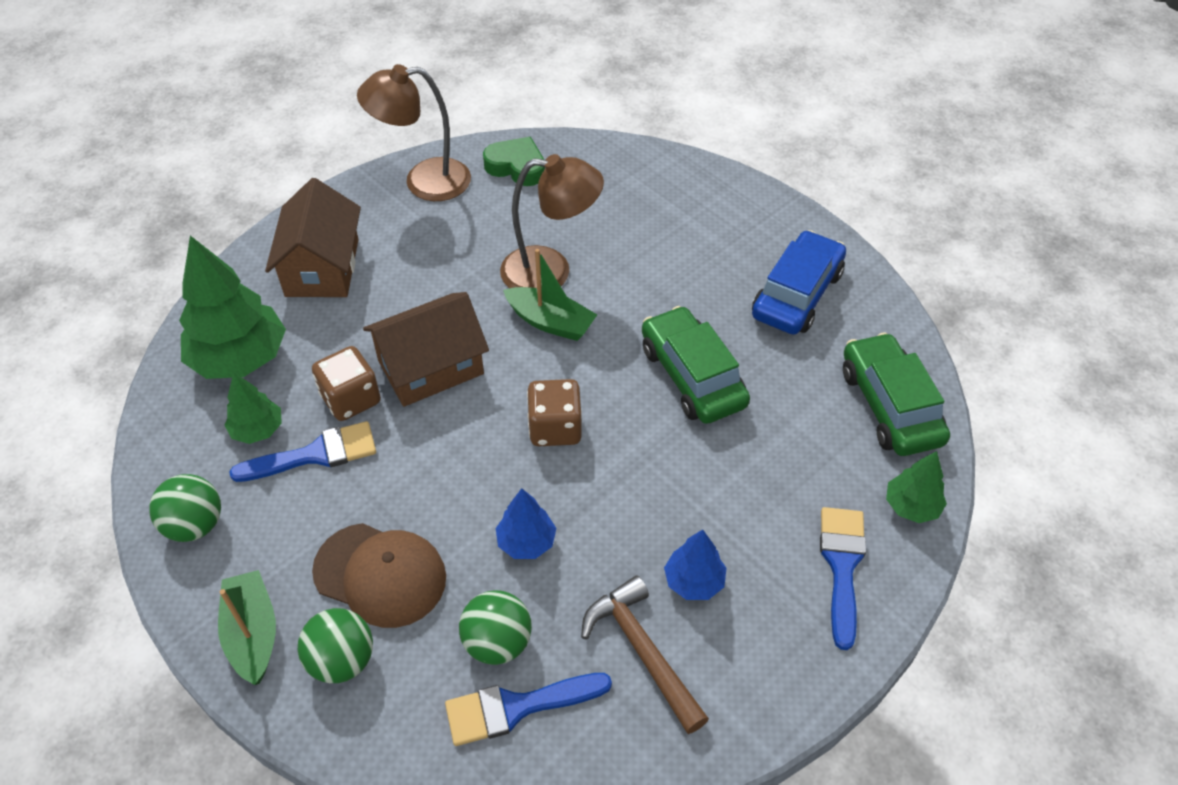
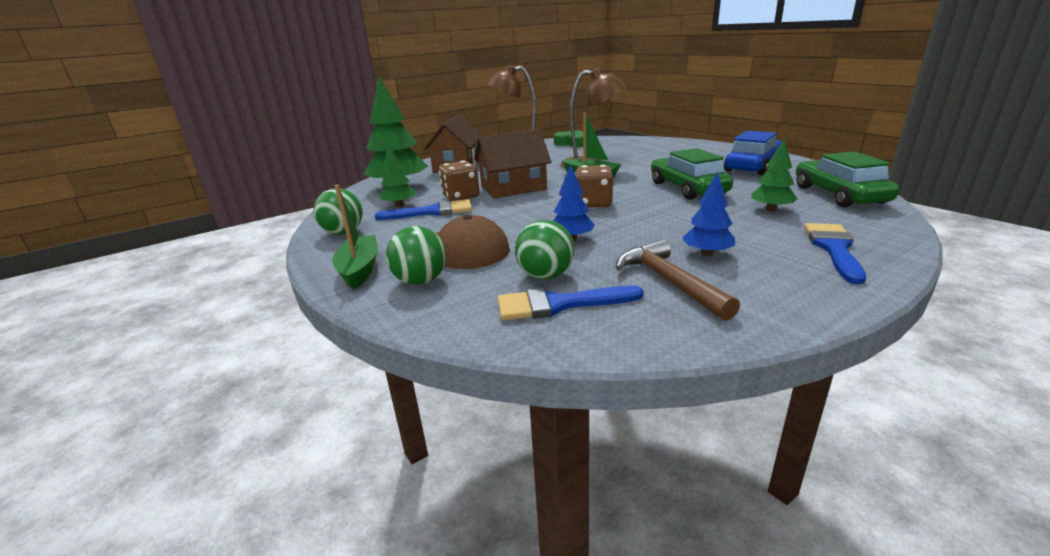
camera: 10 degrees right, 25 degrees down
(911, 506) = (880, 227): green tree -> green tree (771, 209)

